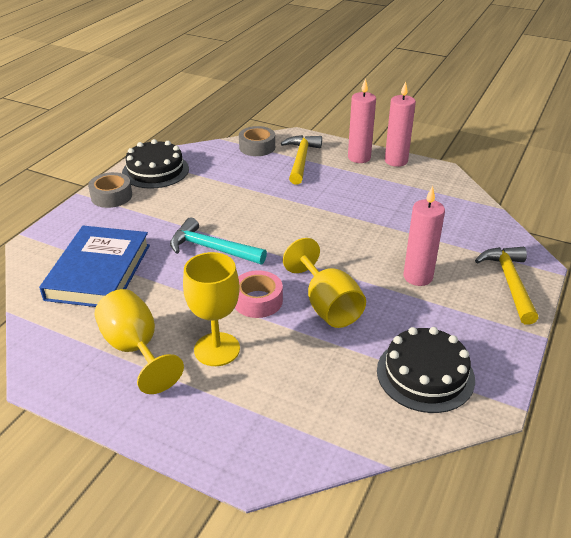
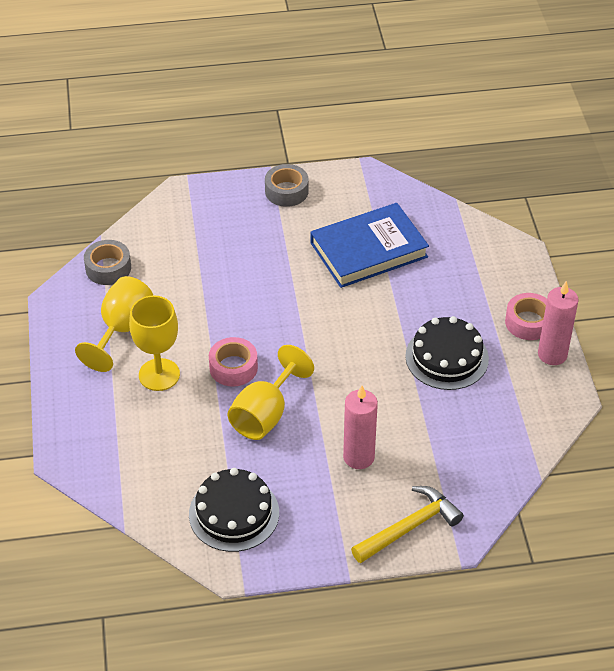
camera: 55 degrees right, 10 degrees up
(98, 271) = (184, 252): blue book -> blue book (368, 250)
(155, 170) = (353, 192): black cake -> black cake (447, 357)
(212, 249) = (274, 300): turquoise hammer -> none
(257, 147) = (468, 235): grey tape -> grey tape (108, 268)
(301, 160) = (477, 280): yellow hammer -> none
(359, 158) = (528, 322): pink candle -> pink tape

